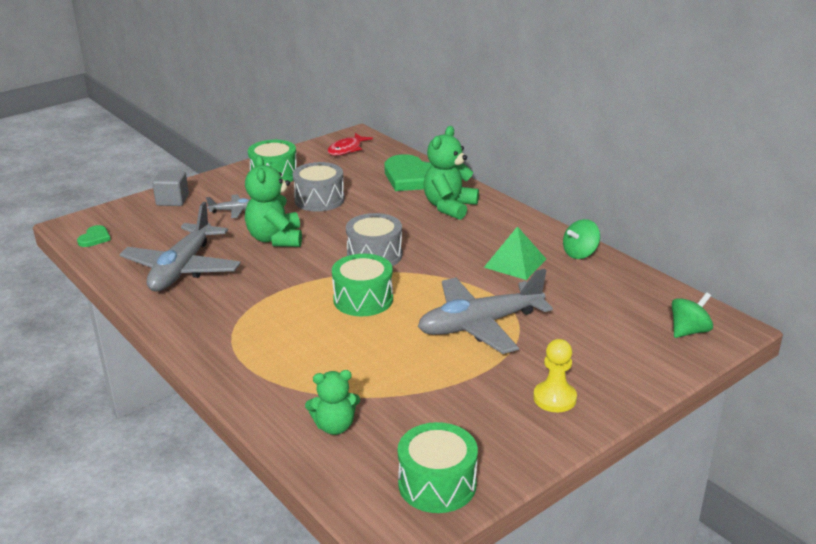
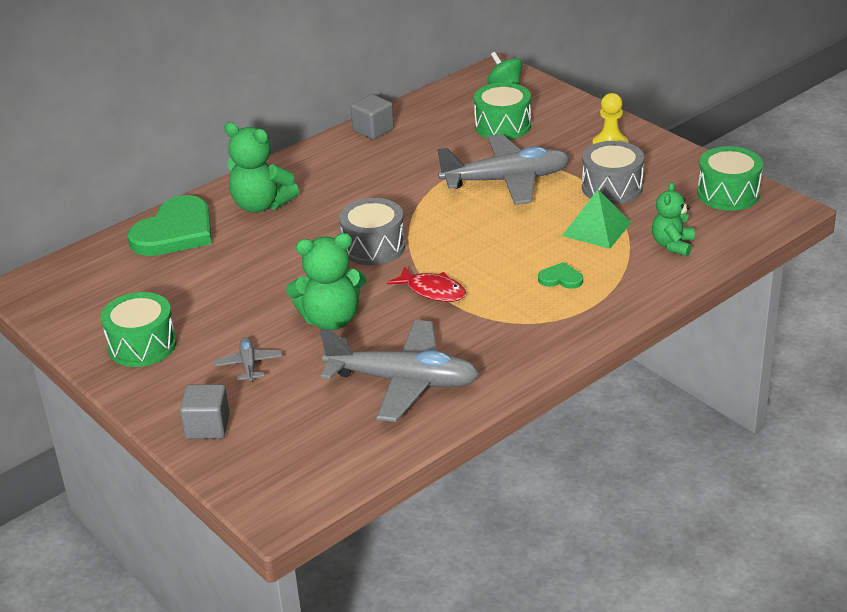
camera: 90 degrees left, 5 degrees up
(94, 238) = (318, 478): green heart -> green heart (560, 278)
(319, 199) = (227, 298): grey drum -> grey drum (612, 187)
(334, 426) = (672, 245): green teddy bear -> green teddy bear turned 150 degrees counterclockwise
(347, 149) = (70, 291): red fish -> red fish (432, 291)
(363, 299) = (466, 247): green drum -> green drum (502, 126)
(480, 325) = (506, 181): grey plane -> grey plane turned 75 degrees counterclockwise
(515, 263) = (391, 164): green pyramid -> green pyramid (596, 229)
(580, 253) = (373, 130): green spinning top -> grey cube

